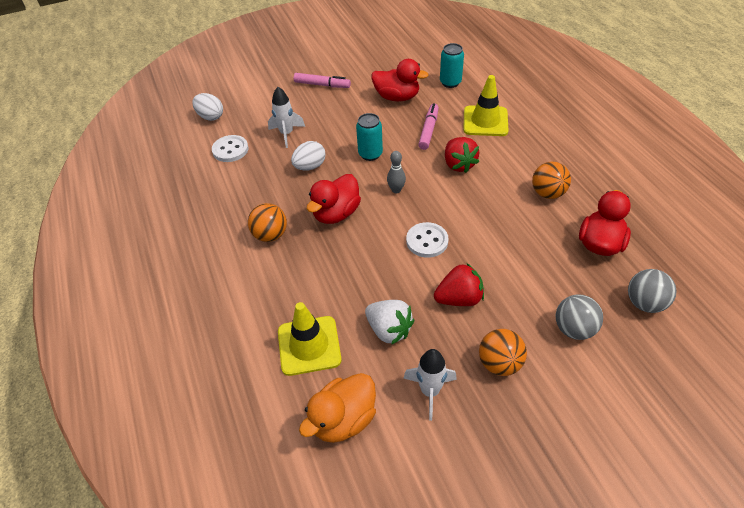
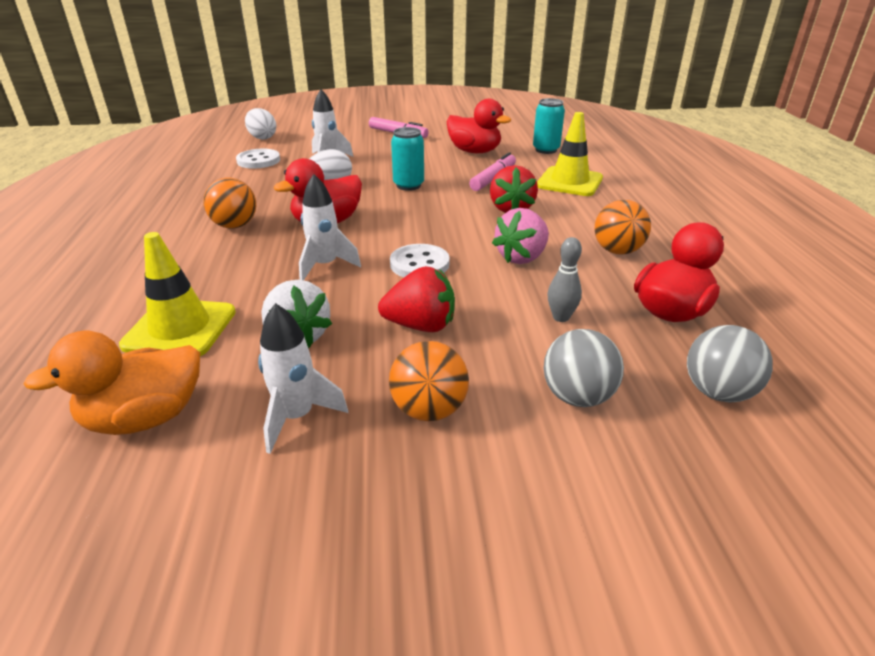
camera: 15 degrees right, 15 degrees down
(364, 260) = (325, 266): none -> white rocket
(396, 190) = (416, 216): grey bowling pin -> grey bowling pin (561, 317)
(490, 216) = (521, 257): none -> pink strawberry

